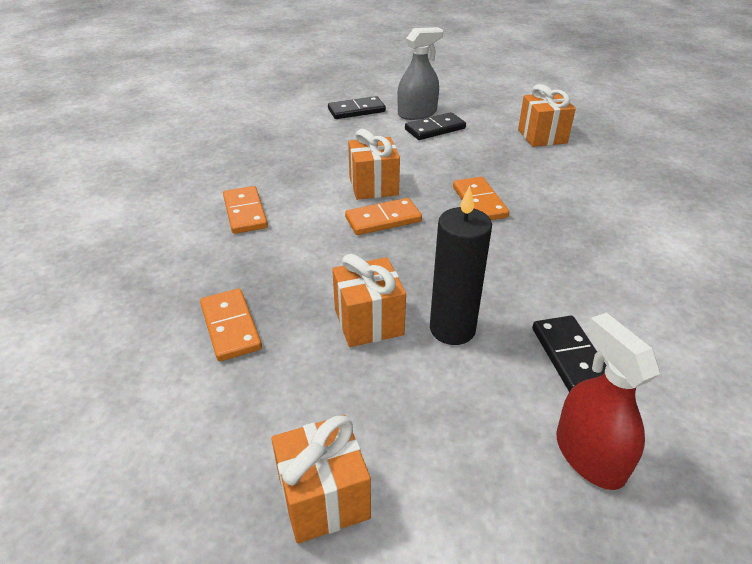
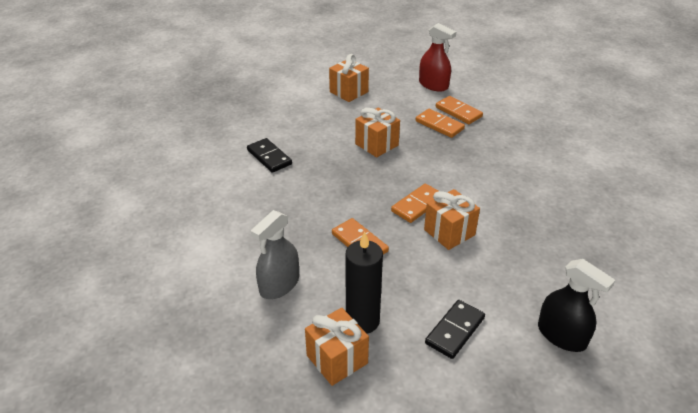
camera: 155 degrees right, 0 degrees up
(245, 212) = (511, 182): orange domino -> orange domino (458, 112)
(356, 110) = (561, 335): black domino -> black spray bottle
(417, 113) = (494, 355): grey spray bottle -> grey spray bottle (279, 285)
(452, 329) = (333, 153): black candle -> black candle (362, 321)
(589, 455) = (256, 125): red spray bottle -> red spray bottle (433, 85)

